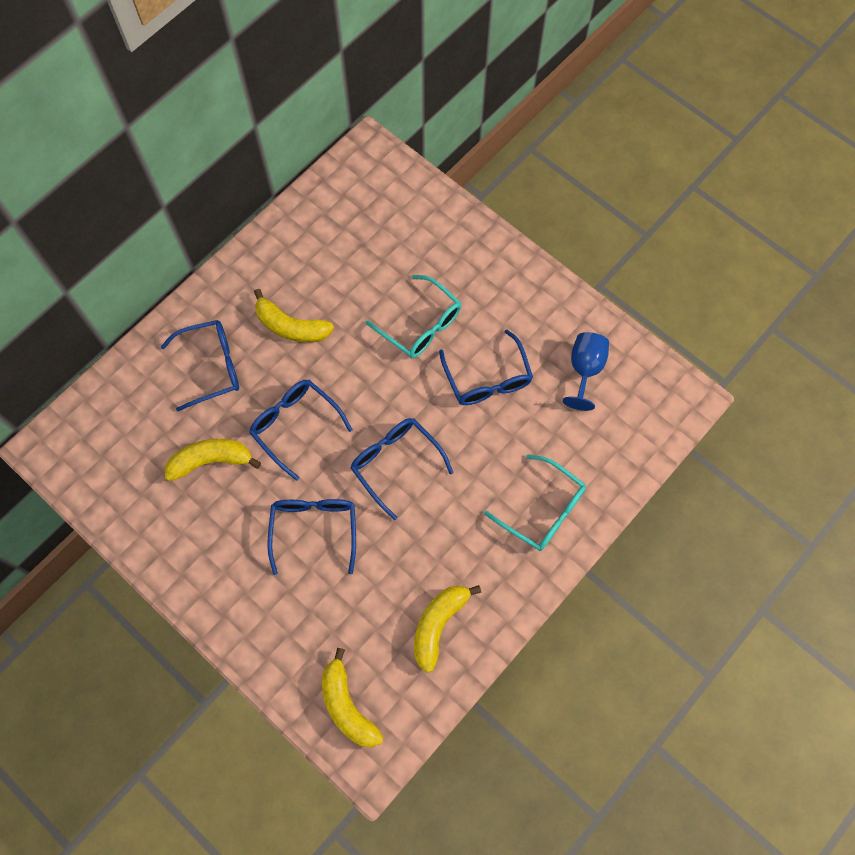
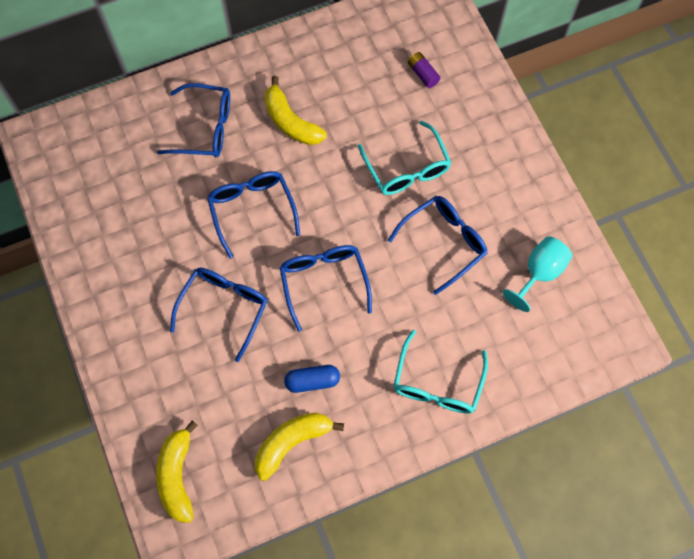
camera: 25 degrees right, 0 degrees up
(211, 461) = (165, 209): yellow banana -> none
(393, 230) = (423, 74): none -> purple battery
(429, 559) = (312, 381): none -> blue capsule
(487, 379) = (444, 242): blue glasses -> blue glasses turned 135 degrees counterclockwise
(543, 510) = (437, 383): turquoise glasses -> turquoise glasses turned 45 degrees clockwise
(585, 370) = (539, 273): blue goblet -> turquoise goblet

